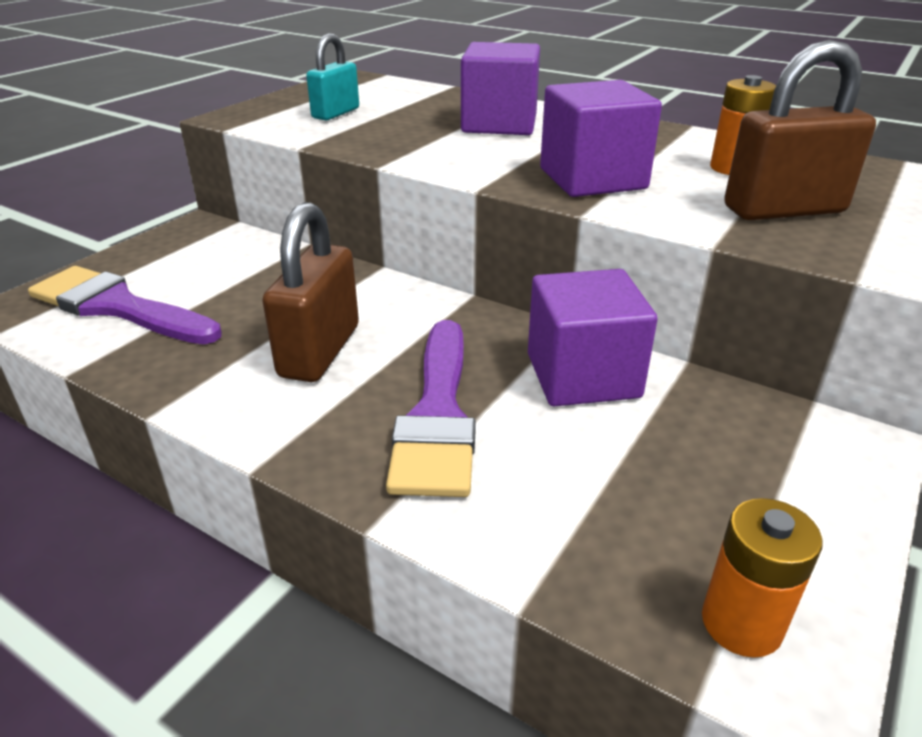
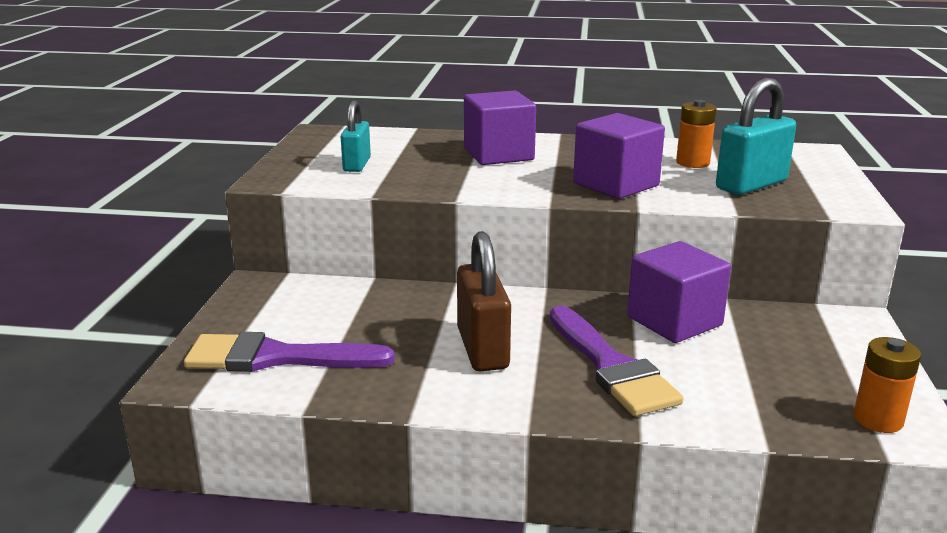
camera: 25 degrees left, 10 degrees down
(784, 210) = (751, 185): brown padlock -> turquoise padlock

